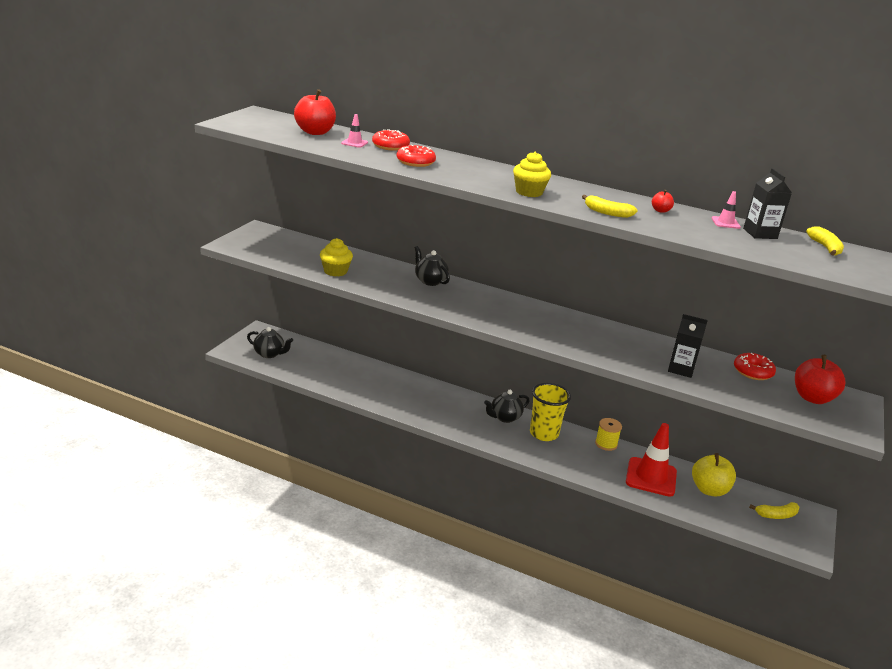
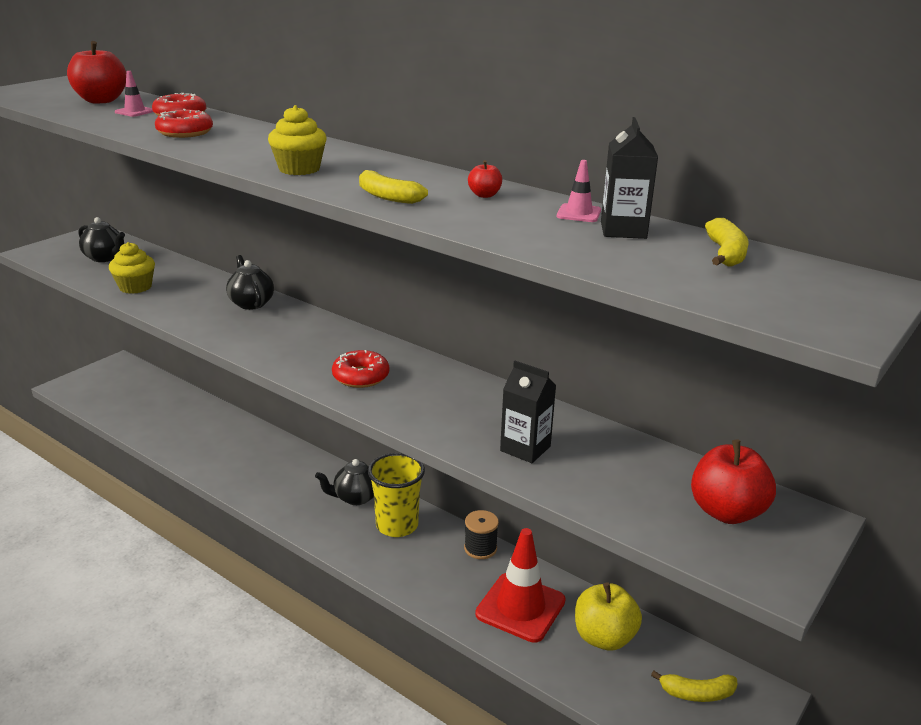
camera: 15 degrees right, 0 degrees up
(269, 354) = (107, 392): black teapot -> black teapot (105, 258)
(606, 444) = (480, 548): yellow spool -> black spool
(753, 372) = (647, 459): red donut -> red donut (361, 376)

